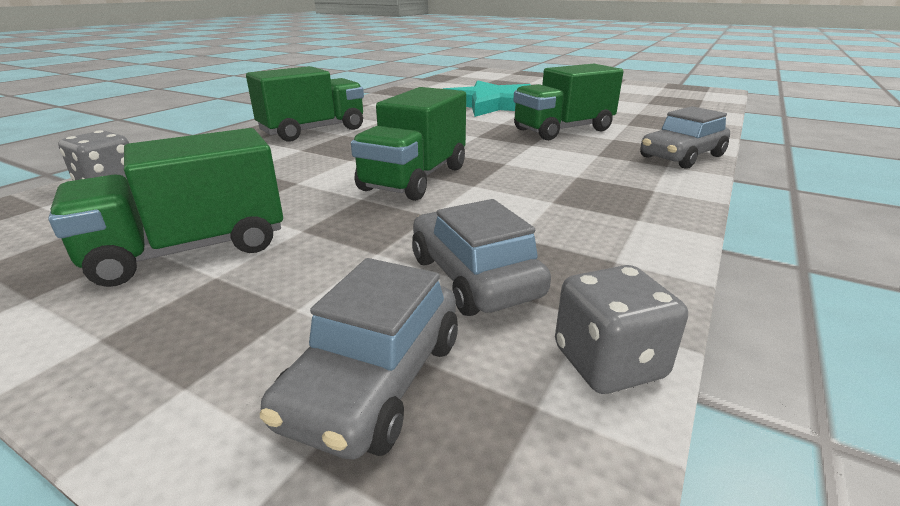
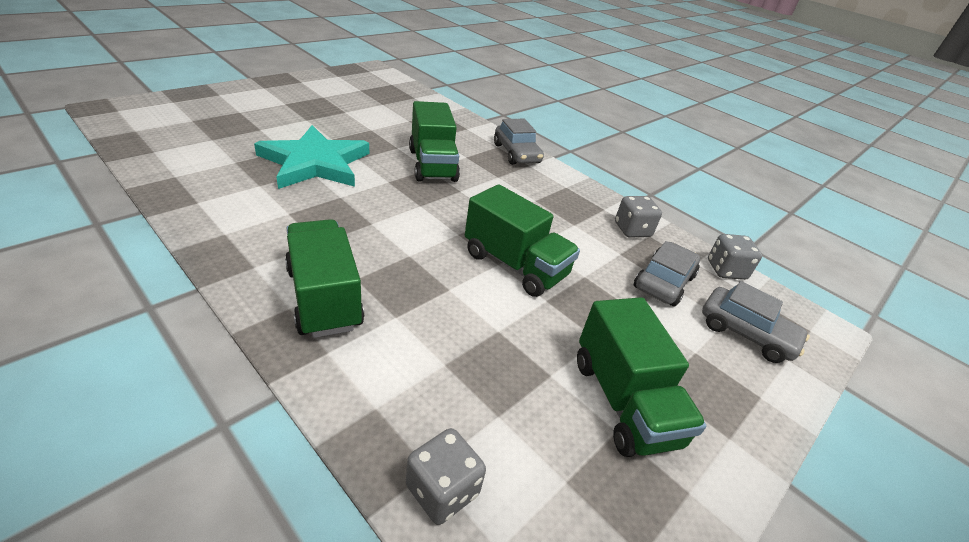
camera: 80 degrees left, 10 degrees up
(474, 277) = (663, 282): grey car -> grey car turned 135 degrees clockwise
(608, 244) = (632, 230): none -> grey dice

